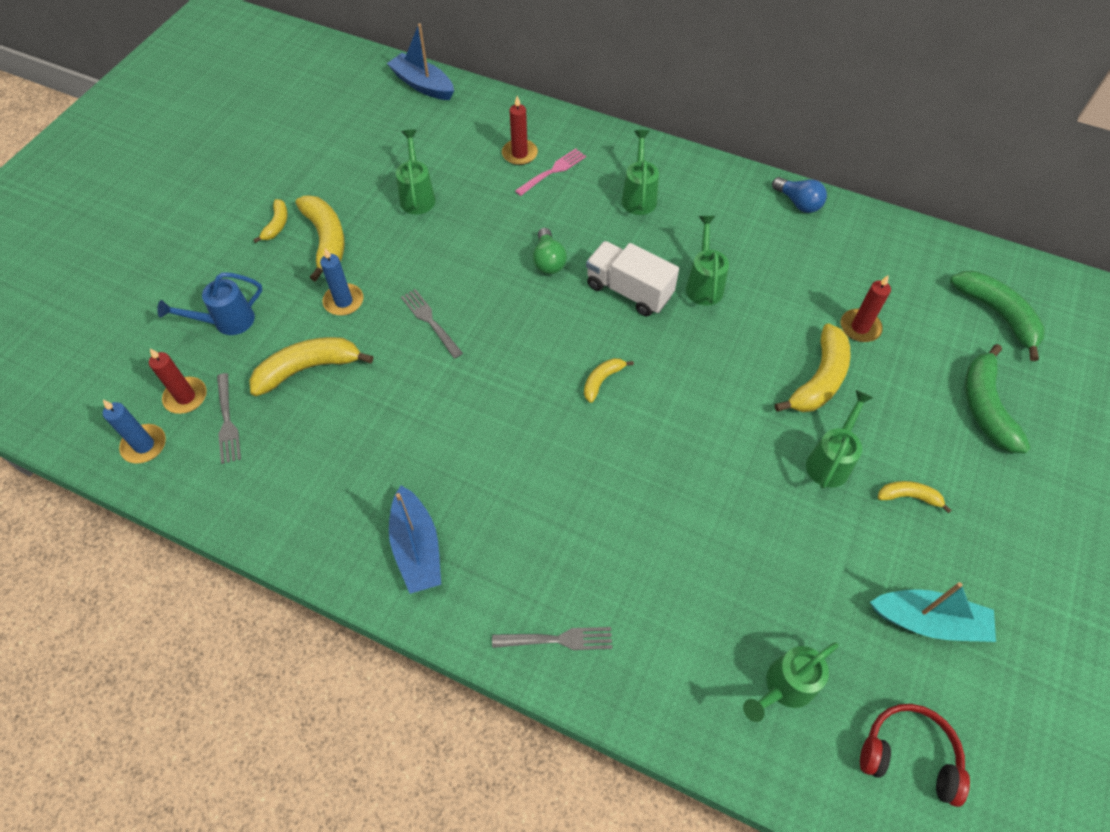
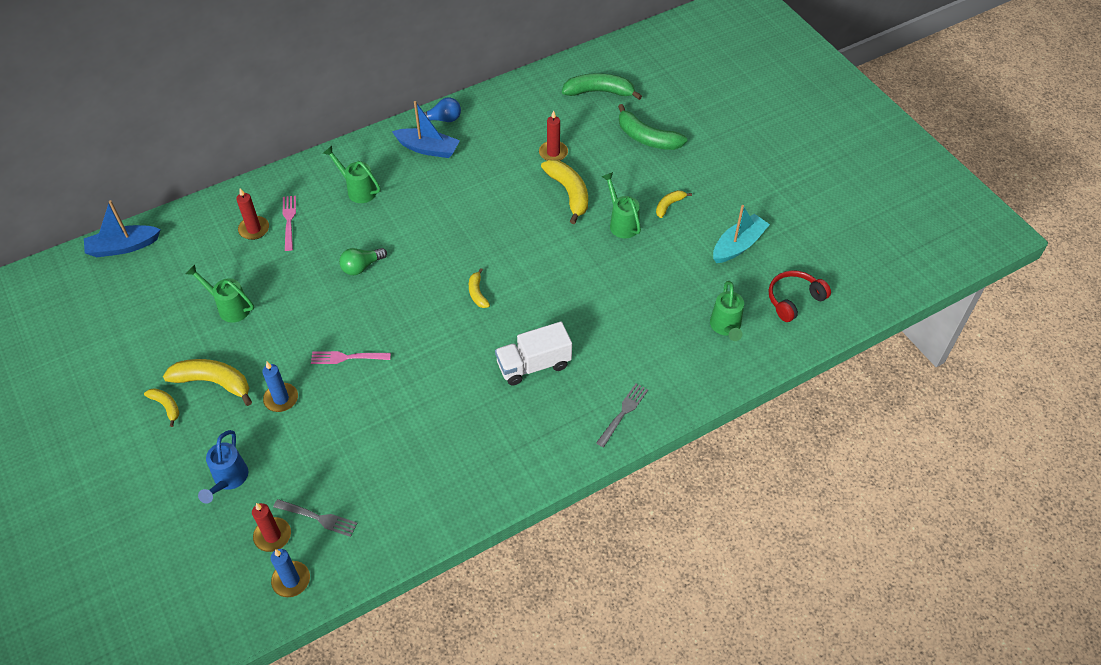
camera: 55 degrees left, 5 degrees down
(308, 368) = (319, 448): yellow banana -> none
(417, 548) = (509, 453): blue boat -> blue boat (428, 149)
(430, 322) = (348, 357): grey fork -> pink fork
(548, 261) = (361, 267): green light bulb -> green light bulb turned 120 degrees clockwise
(629, 290) = (425, 240): white truck -> white truck (533, 365)
(704, 284) = (456, 201): green watering can -> none

